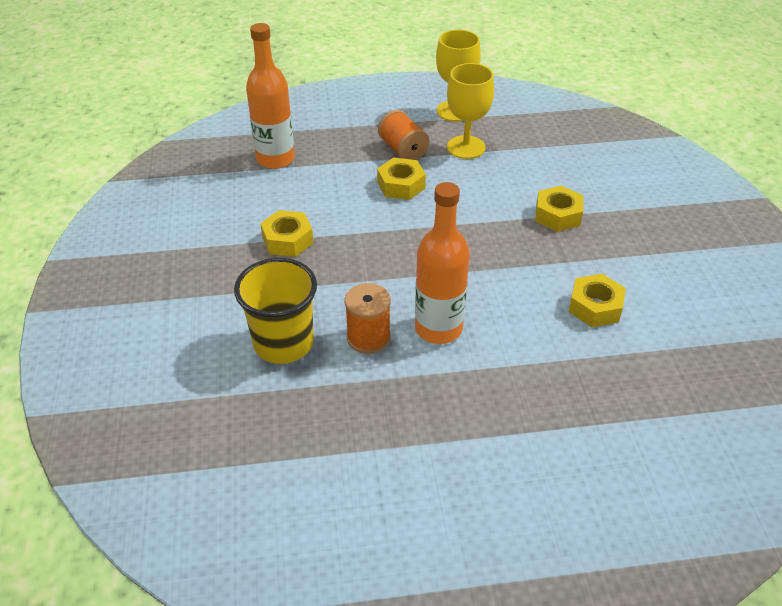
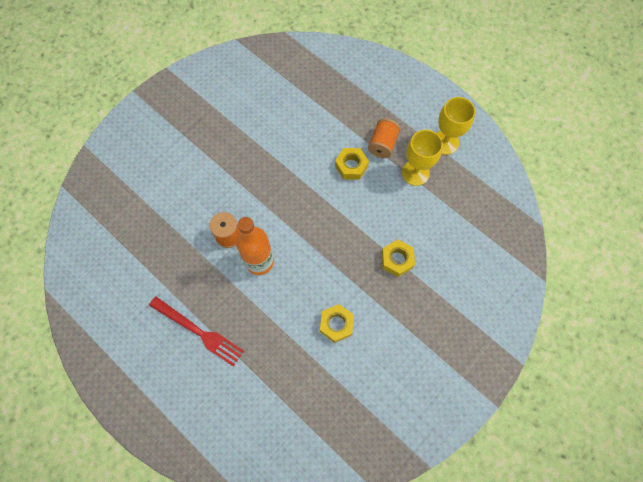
camera: 50 degrees right, 25 degrees up
(275, 159) = (318, 93): orange bottle -> none
(283, 343) = (196, 204): yellow cup -> none
(287, 240) = (263, 149): yellow nut -> none
(479, 450) = (199, 332): none -> red fork

